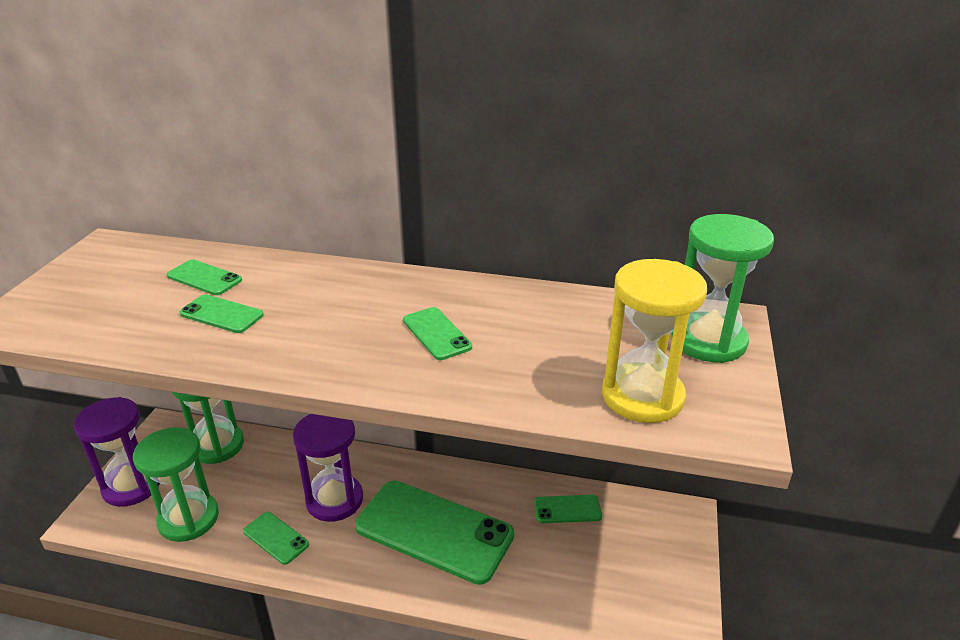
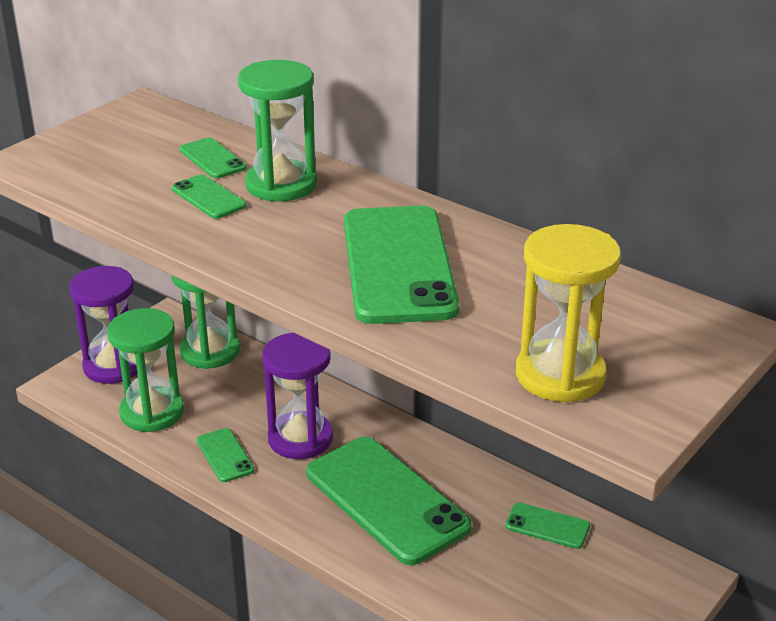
camera: 25 degrees right, 0 degrees up
(436, 334) = (398, 265): green phone -> green phone, size x2.25
(708, 341) = (684, 344): green hourglass -> green hourglass (281, 184)

